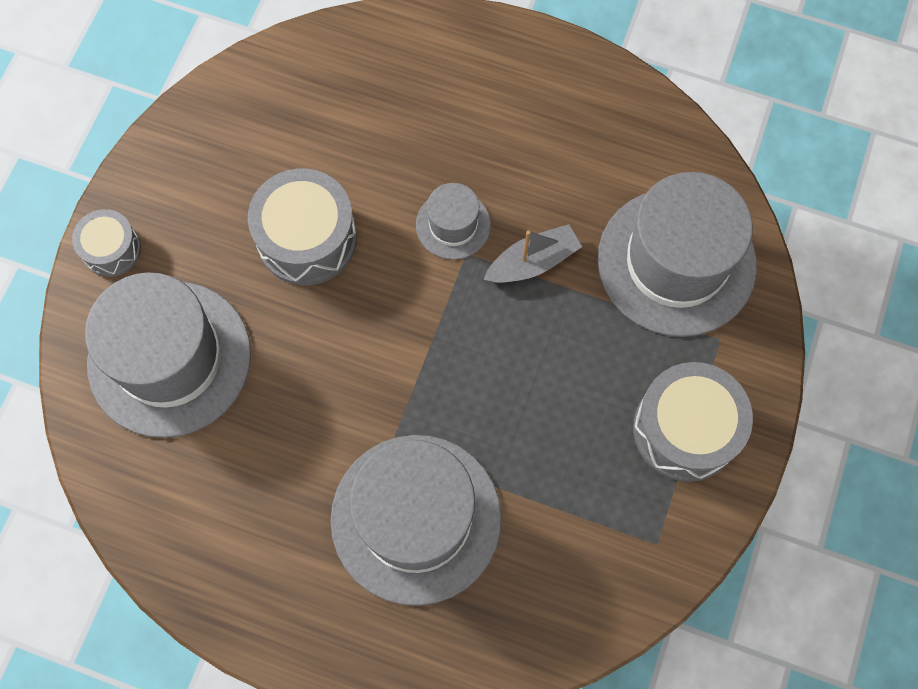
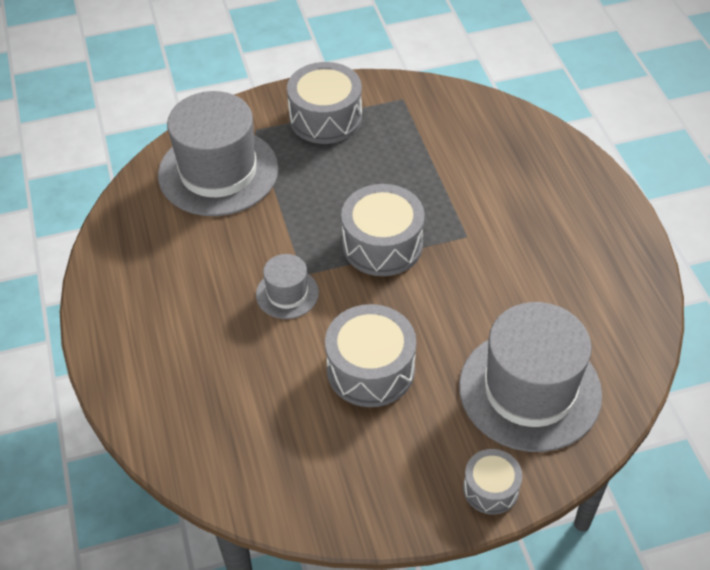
camera: 125 degrees left, 20 degrees down
(416, 518) = (494, 200): grey hat -> none
(445, 355) = (382, 244): none -> grey drum
(533, 262) = (278, 238): grey boat -> none

